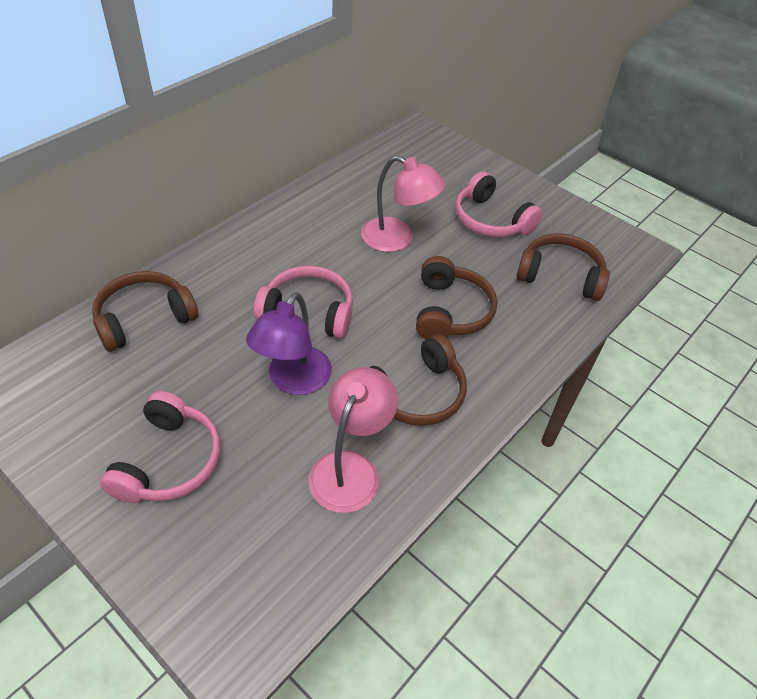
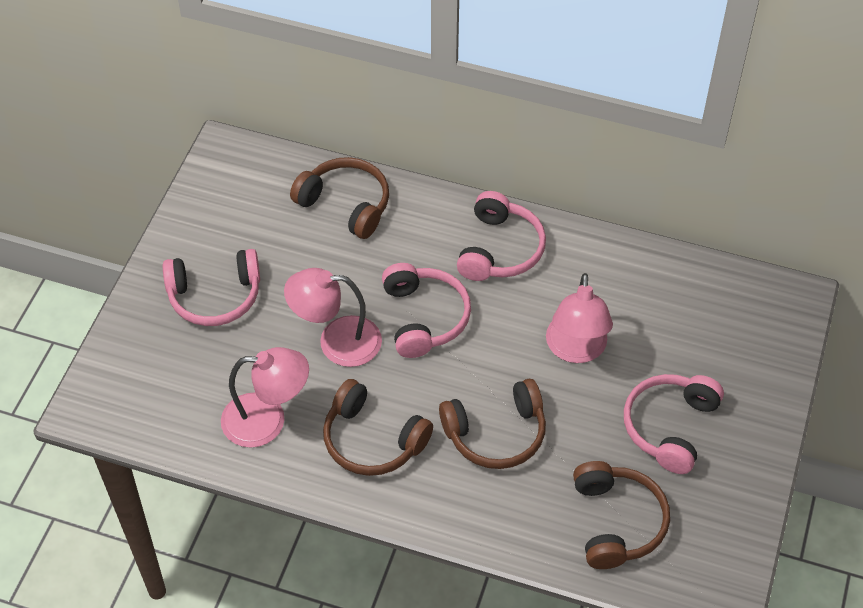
camera: 70 degrees right, 5 degrees up
(273, 243) = (500, 249): none -> pink headphones
(293, 381) = (336, 341): purple lamp -> pink lamp

